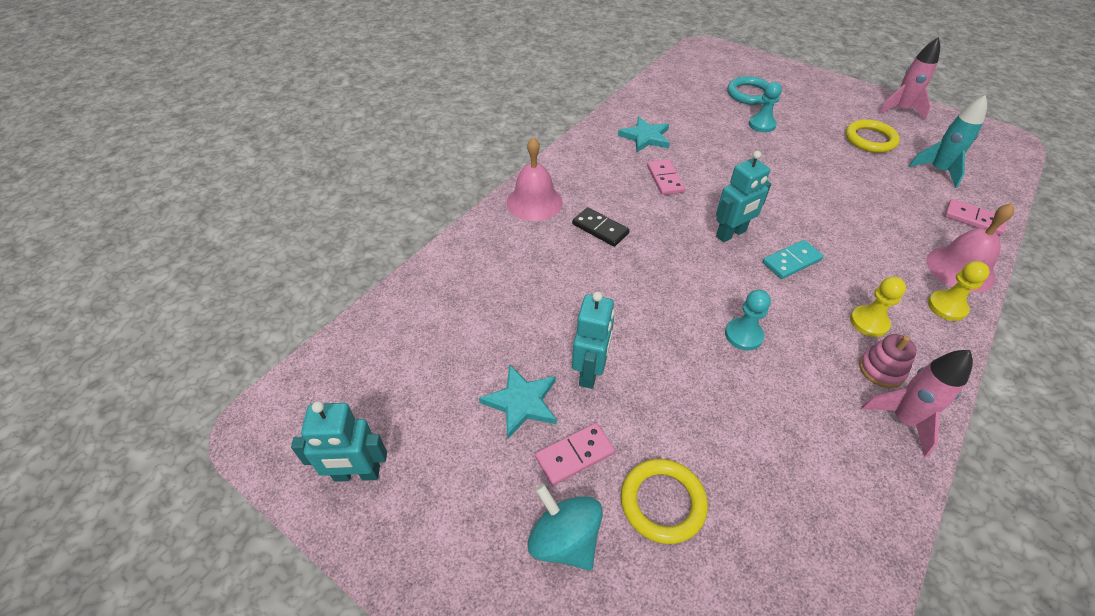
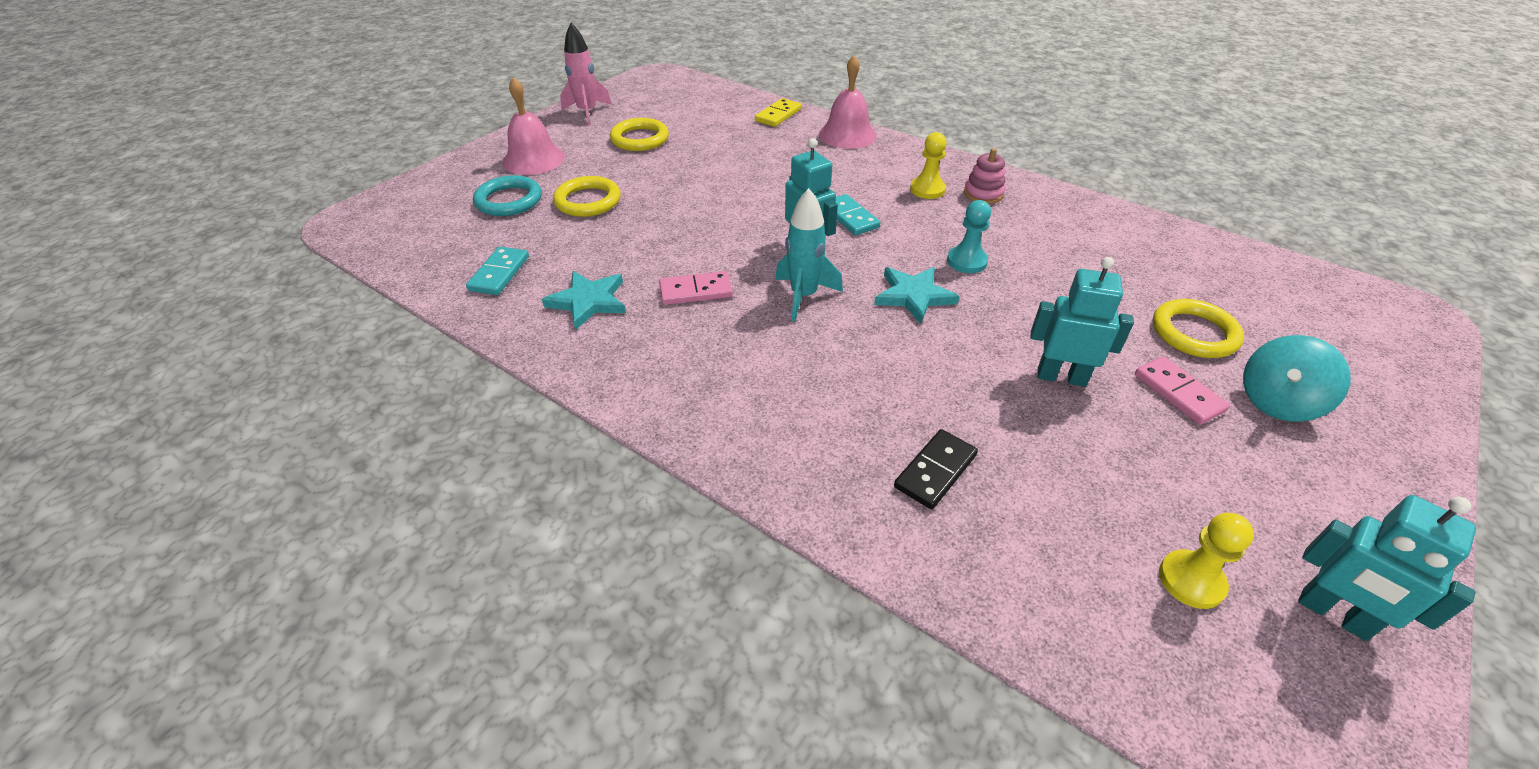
camera: 90 degrees left, 5 degrees down
(357, 474) = (1333, 615): turquoise robot -> turquoise robot turned 135 degrees clockwise
(521, 402) = (1133, 439): turquoise star -> turquoise star (913, 296)
(534, 202) = (741, 431): pink bell -> pink bell (533, 159)
(600, 229) = (804, 358): black domino -> black domino (935, 471)
(666, 102) = (499, 273): none -> turquoise domino
(762, 125) = (588, 201): turquoise pawn -> yellow ring
(903, 420) = (1034, 194): pink rocket -> none
(937, 171) = (702, 115): turquoise rocket -> turquoise rocket (804, 296)
(946, 307) = (897, 150): yellow pawn -> yellow pawn (1191, 580)
(973, 219) = (778, 115): pink domino -> yellow domino

